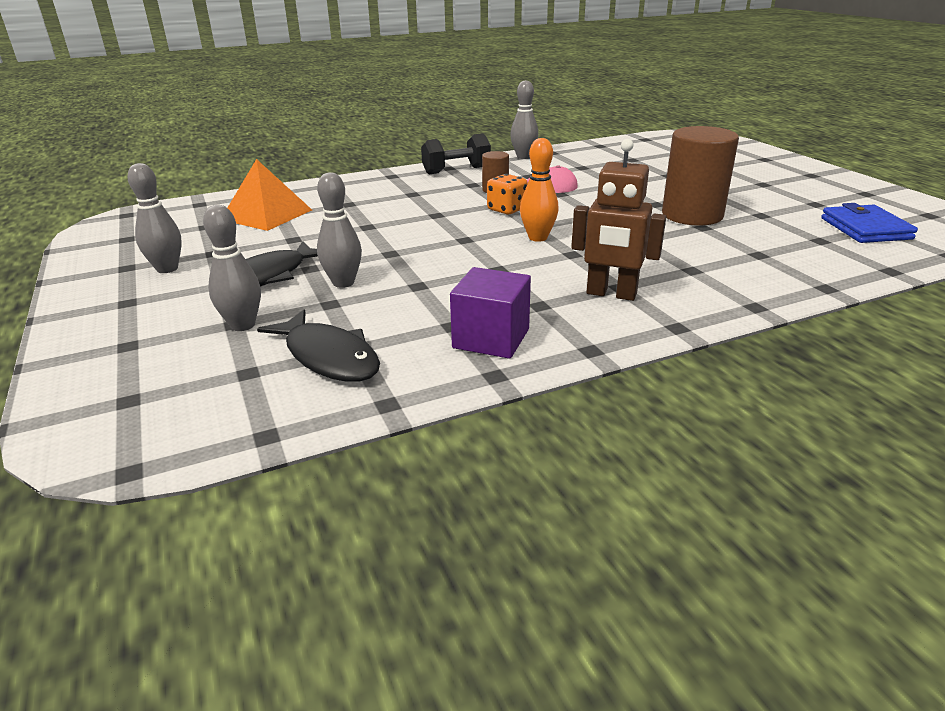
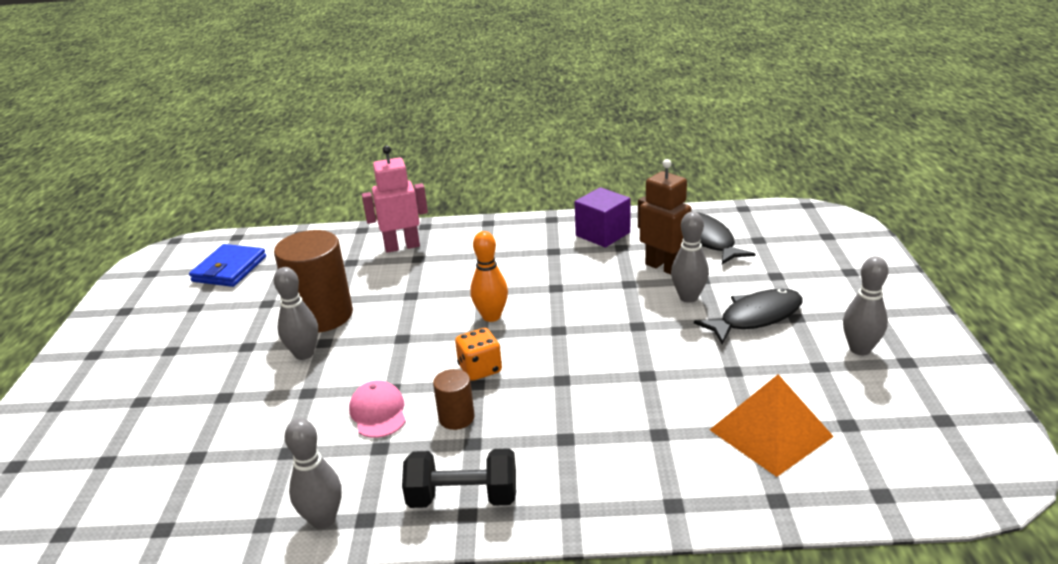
camera: 155 degrees left, 0 degrees up
(243, 325) = (768, 272): grey bowling pin -> grey bowling pin (304, 354)
(611, 294) = (498, 249): brown robot -> brown robot (664, 267)
(734, 277) = (402, 246): none -> pink robot

